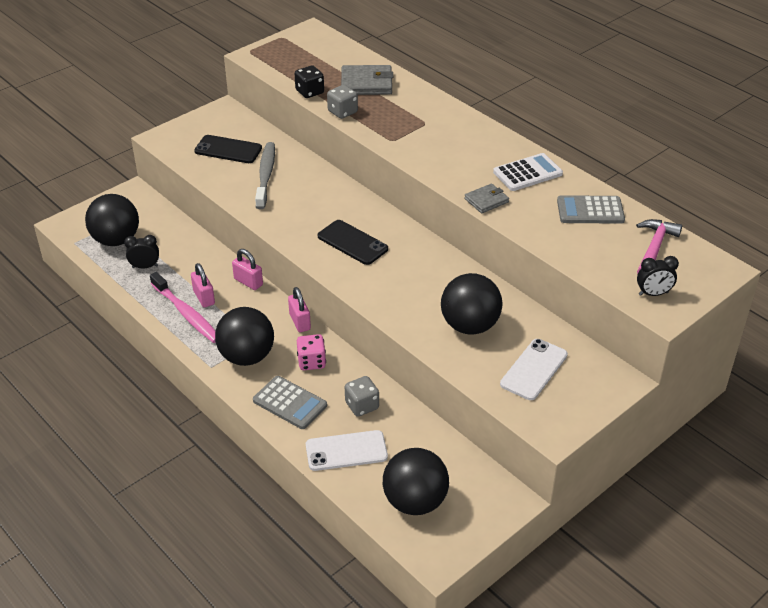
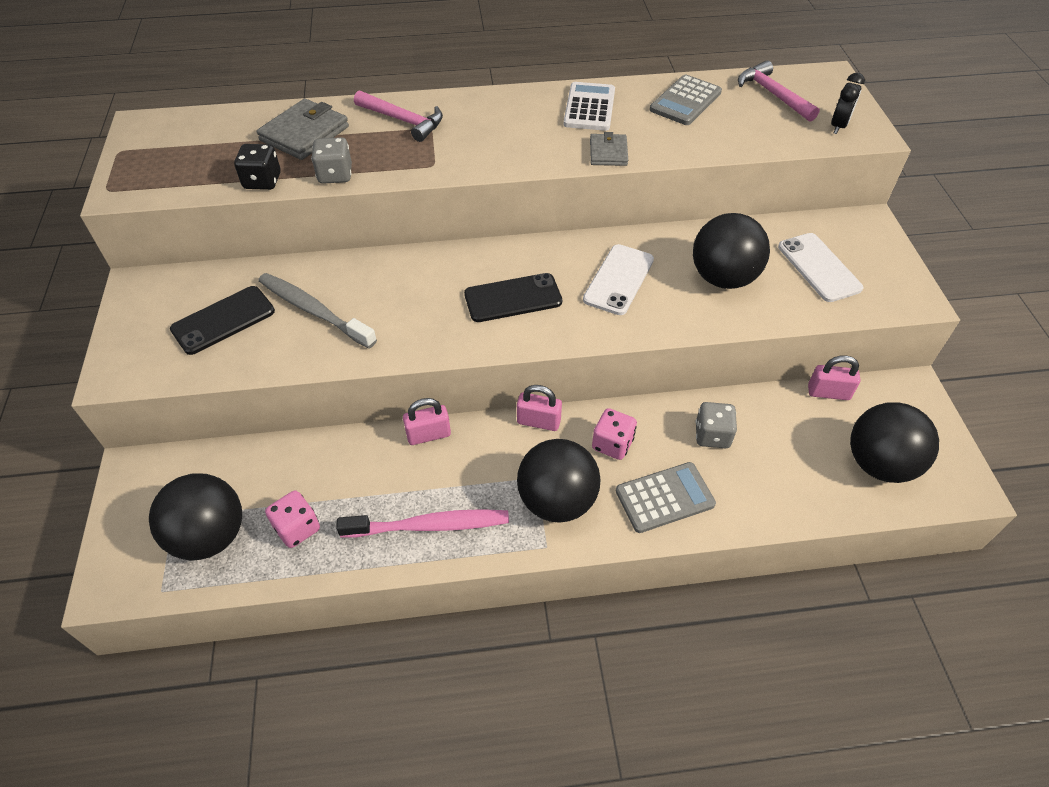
camera: 55 degrees left, 10 degrees up
(145, 267) = (297, 528): black clock -> pink dice
(204, 297) = (416, 492): pink padlock -> pink padlock (828, 392)
(346, 451) = (773, 484): white phone -> white phone (618, 280)
(421, 110) = (403, 121): none -> pink hammer

